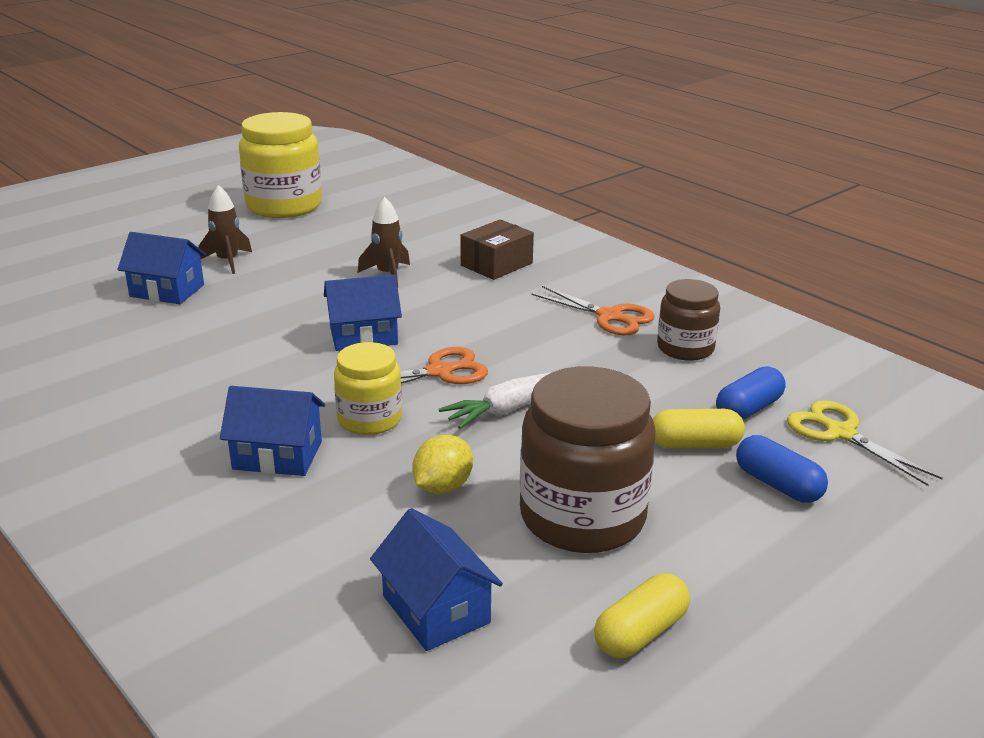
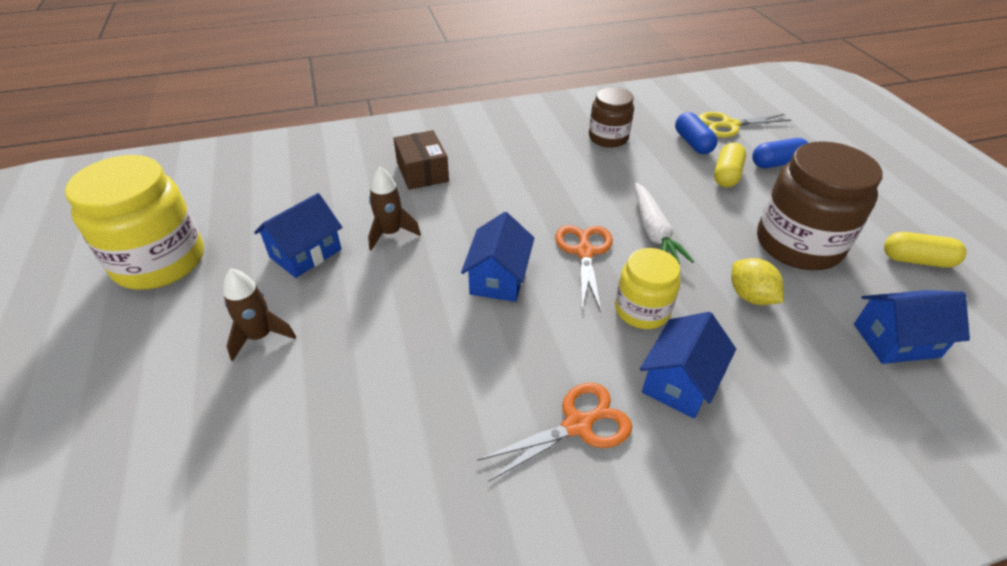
camera: 65 degrees left, 15 degrees up
(167, 291) = (290, 404): blue house -> blue house (305, 253)
(610, 317) = (547, 150): orange scissors -> orange scissors (578, 425)
(641, 633) = (916, 260): yellow capsule -> yellow capsule turned 60 degrees counterclockwise

